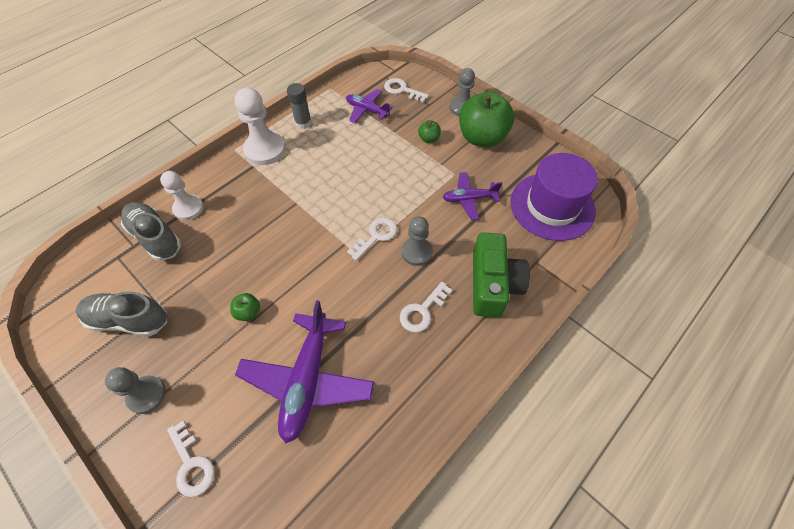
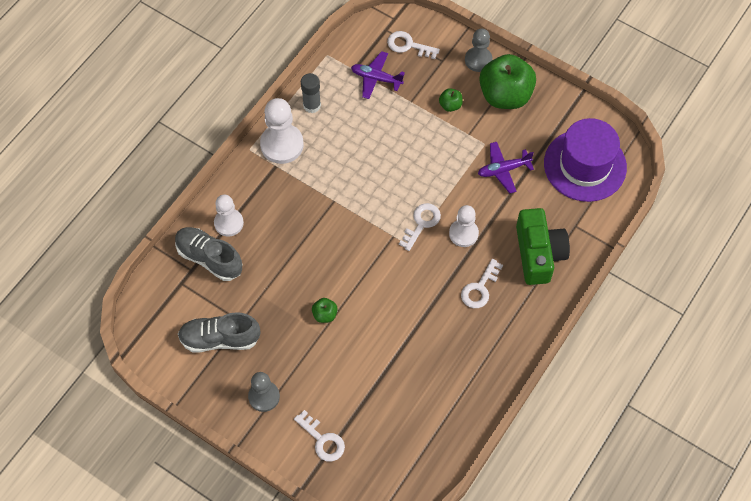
camera: 10 degrees left, 5 degrees up
(307, 380) = (395, 363): purple plane -> none
(417, 252) = (463, 233): grey pawn -> white pawn

